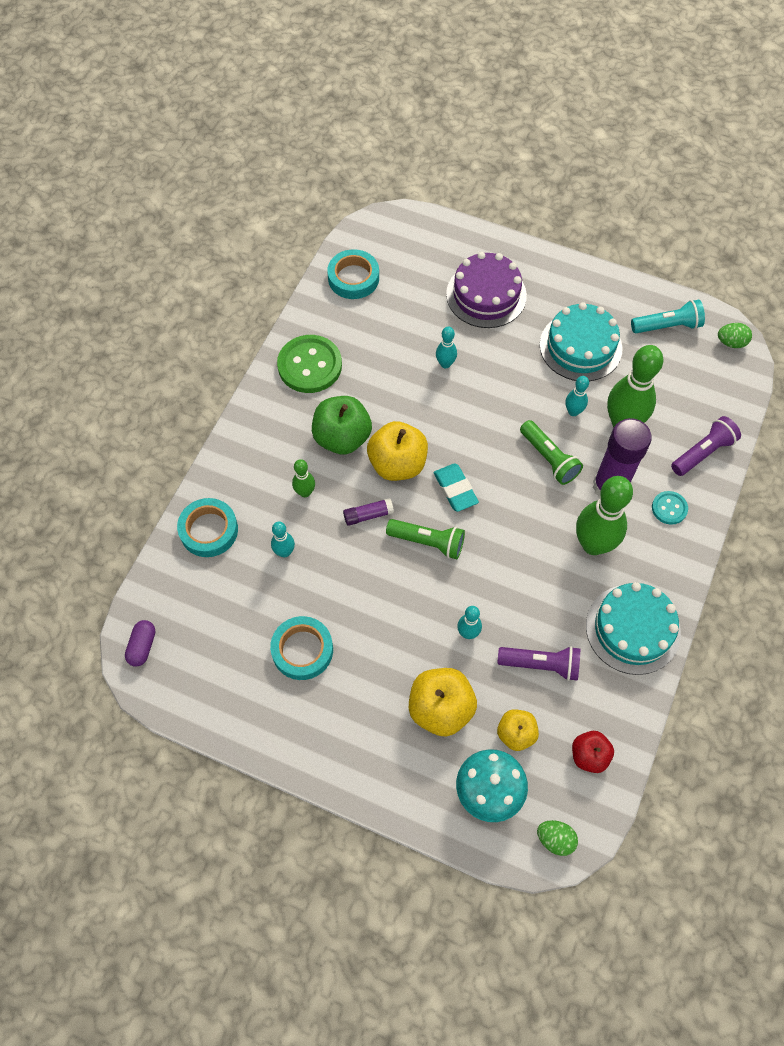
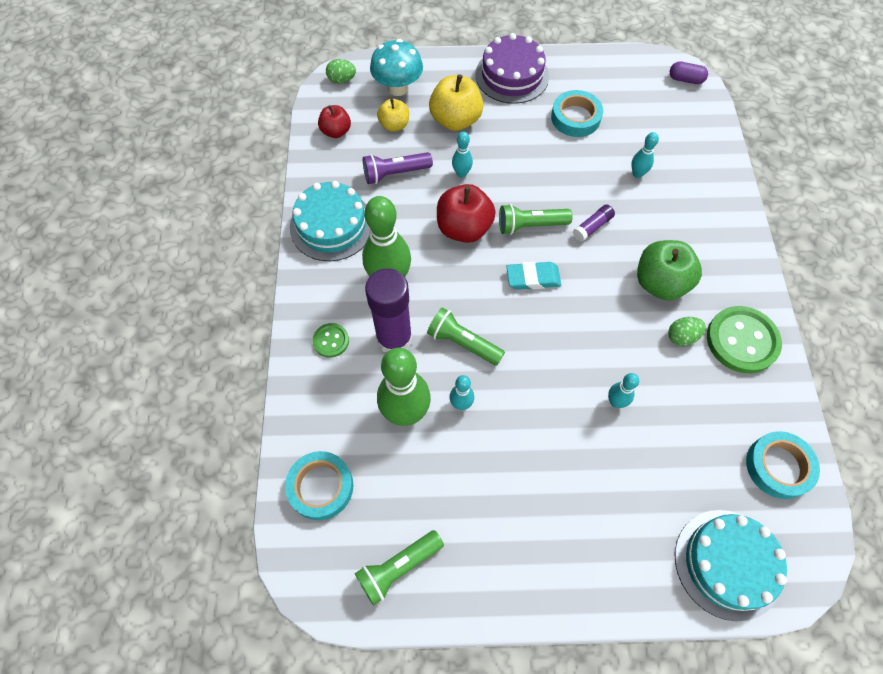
camera: 155 degrees right, 0 degrees up
(142, 646) = (685, 79): purple capsule -> purple capsule turned 60 degrees counterclockwise
(209, 530) = (706, 166): turquoise tape -> turquoise tape (321, 487)
(305, 492) = (656, 224): green bowling pin -> none
(397, 464) = (596, 279): yellow apple -> none
(455, 489) = (533, 278): turquoise eraser -> turquoise eraser turned 45 degrees counterclockwise
(486, 295) = (624, 513): purple cake -> purple cake (512, 75)
(496, 567) = (464, 228): none -> red apple
(580, 346) = (487, 490): turquoise cake -> turquoise cake (727, 564)
(667, 326) = (398, 568): turquoise flashlight -> green flashlight
(669, 508) = (331, 341): turquoise button -> green button
(703, 452) = (313, 415): purple flashlight -> none
(731, 342) = (315, 578): green egg -> green egg (682, 337)

